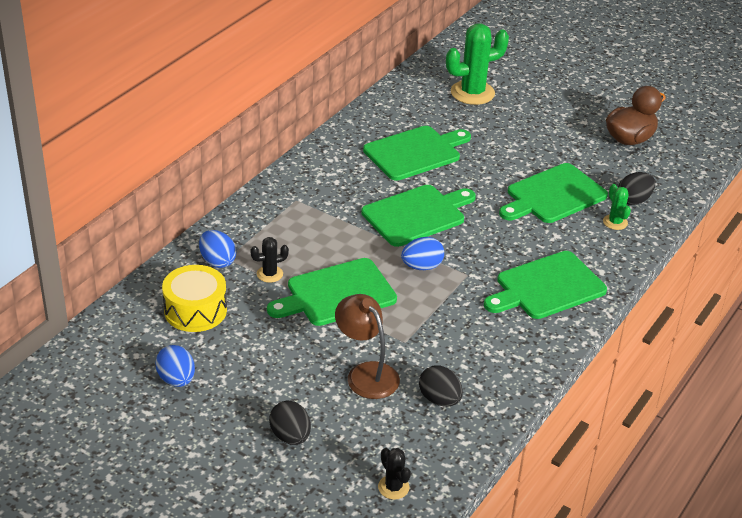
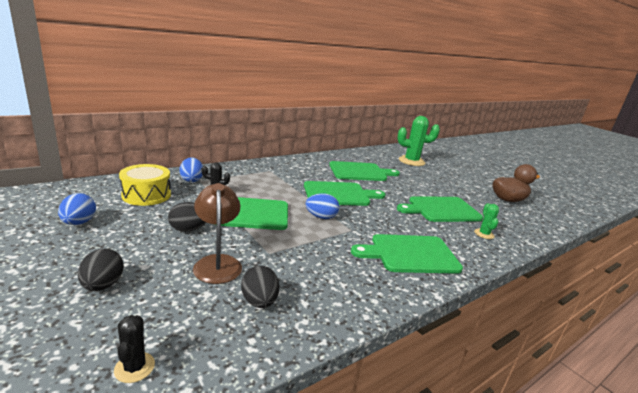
camera: 20 degrees right, 15 degrees down
(634, 200) = (503, 227): black egg -> black egg (188, 229)

